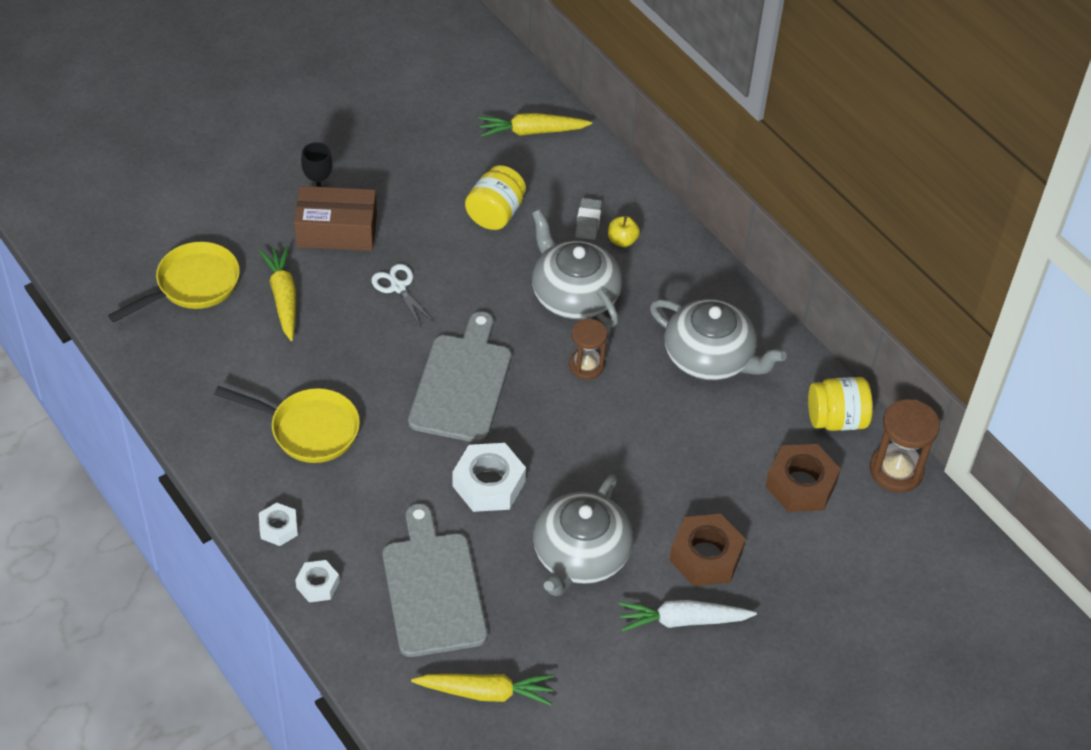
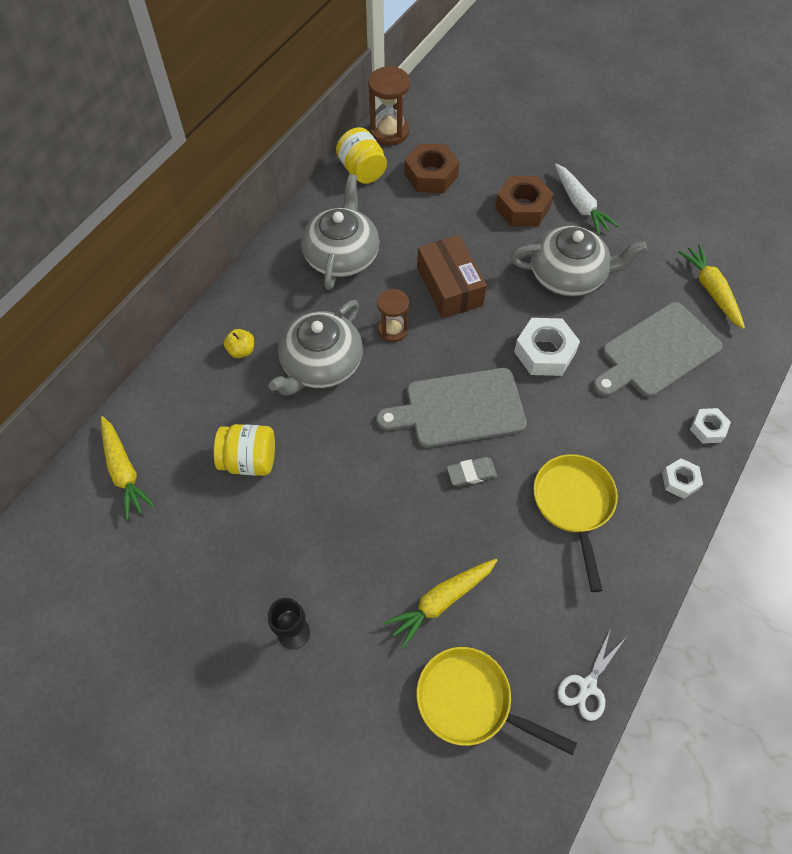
camera: 110 degrees left, 10 degrees up
(337, 230) = (332, 593): brown box -> brown box (449, 287)
(398, 287) = (378, 504): white scissors -> white scissors (587, 686)
(588, 221) = (229, 383): grey eraser -> grey eraser (471, 473)

